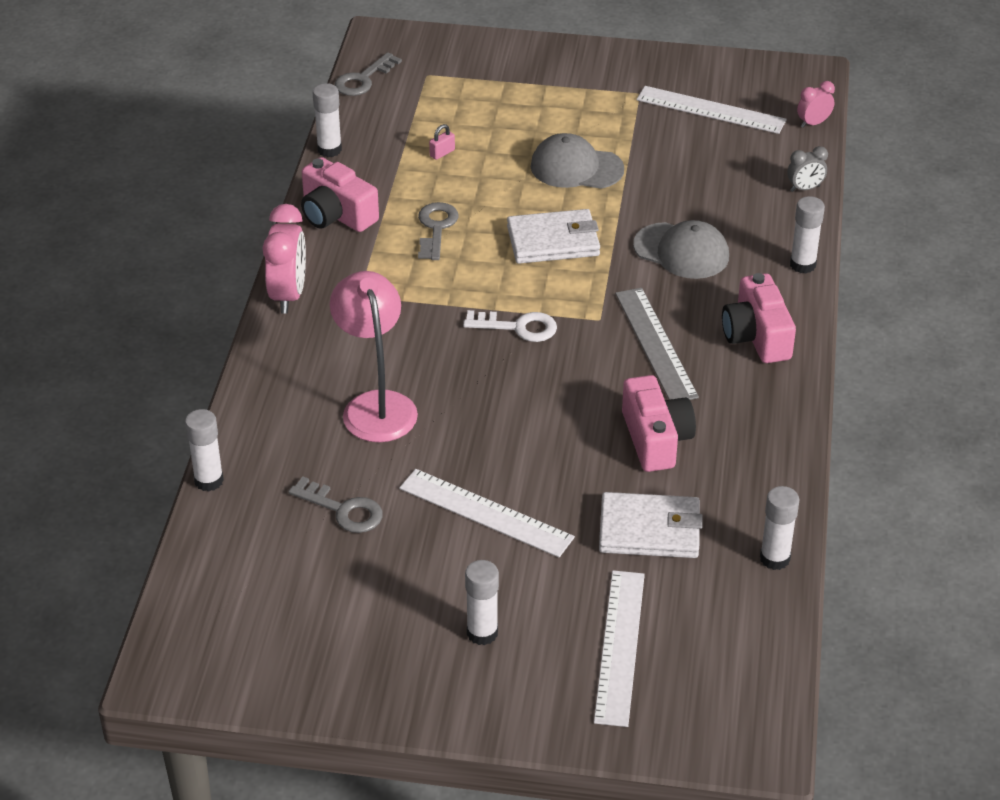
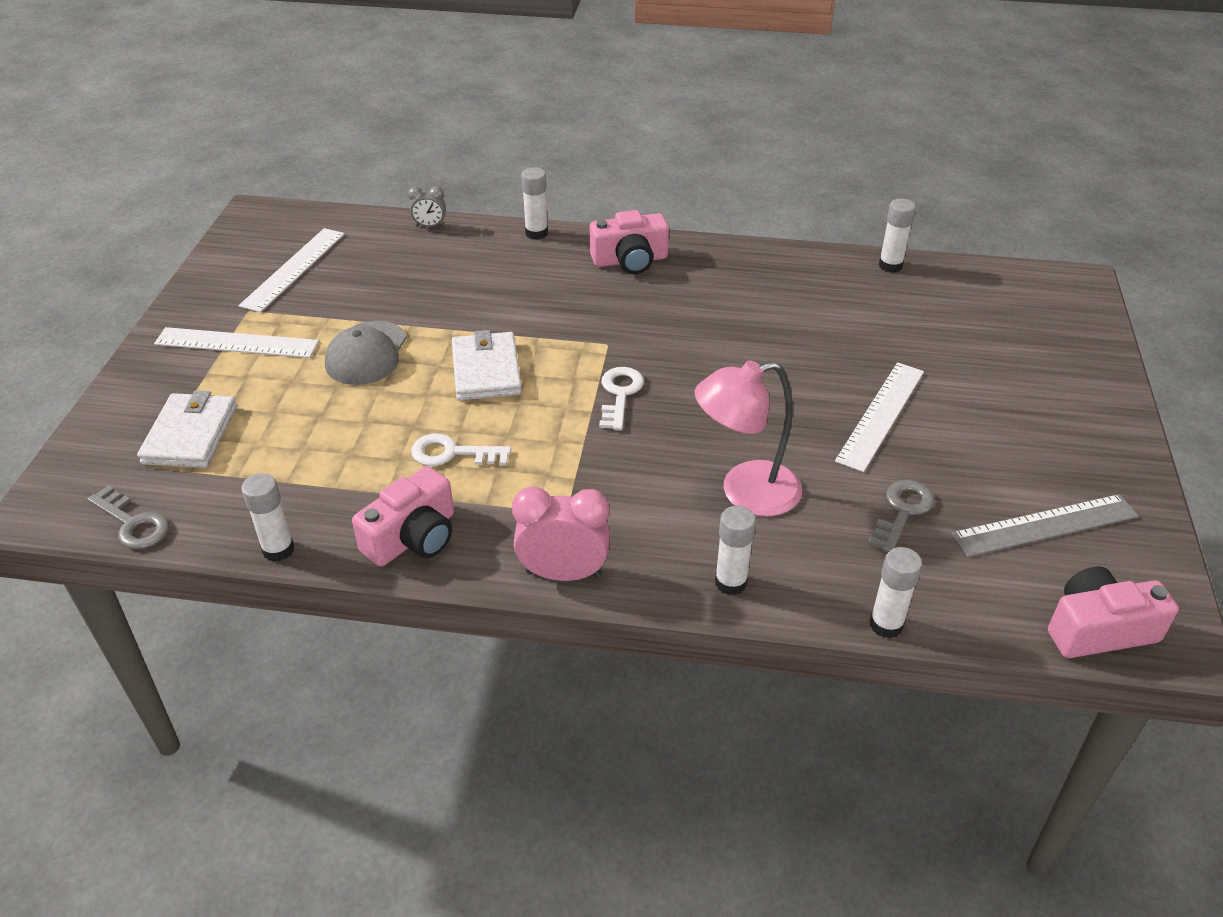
camera: 90 degrees left, 0 degrees up
(436, 228) = (452, 453): grey key -> white key
(442, 153) = (313, 450): pink padlock -> none
(482, 633) = (1027, 416): white glue stick -> white glue stick (730, 582)
(620, 646) = (1011, 342): white ruler -> white ruler (236, 343)
(649, 530) = (877, 323): white wallet -> white wallet (190, 435)
(655, 344) = (643, 313): grey ruler -> grey ruler (1045, 525)
(655, 439) = (766, 317): pink camera -> pink camera (1098, 629)
(681, 251) = (511, 294): grey cap -> none
(805, 188) = (430, 226): grey clock -> grey clock turned 105 degrees clockwise
(813, 123) = (334, 216): pink clock -> none

